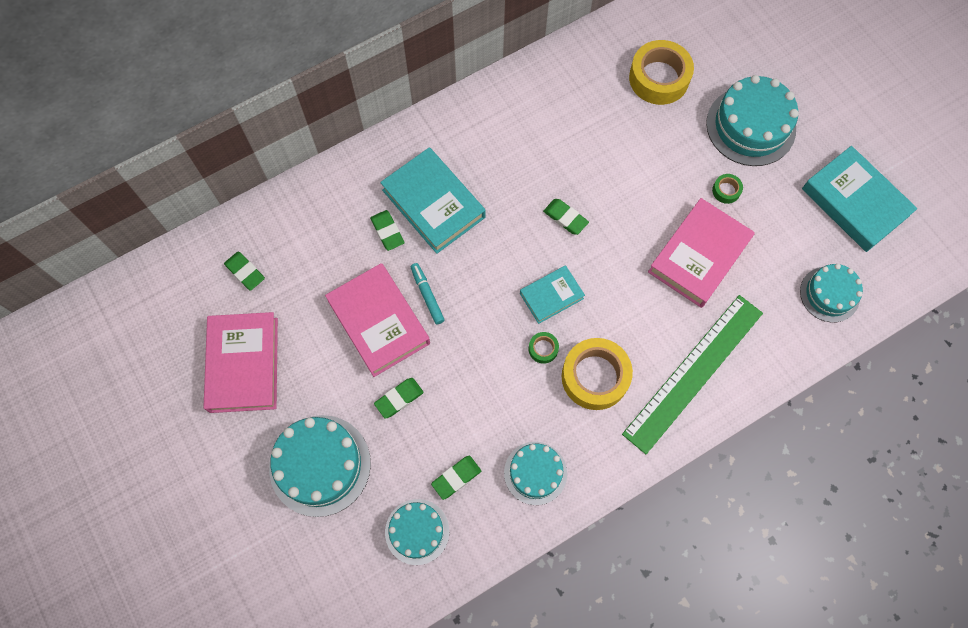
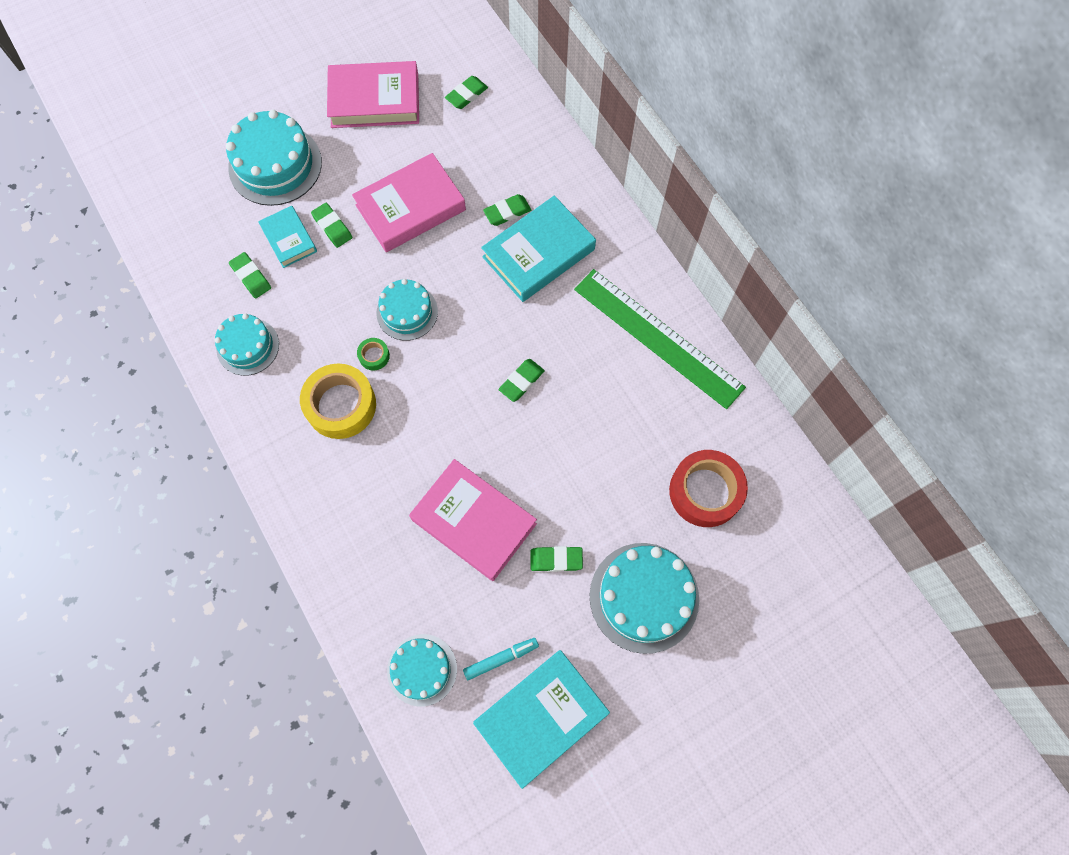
camera: 90 degrees right, 0 degrees up
(417, 531) = (205, 245): turquoise cake -> turquoise cake (407, 312)
(427, 295) = (436, 249): turquoise marker -> turquoise marker (500, 659)
(551, 296) = (431, 365): turquoise book -> turquoise book (289, 239)
(659, 78) = (705, 491): yellow tape -> red tape
(693, 372) = (338, 506): green ruler -> green ruler (658, 337)
(726, 190) = (556, 559): green tape -> green eraser

